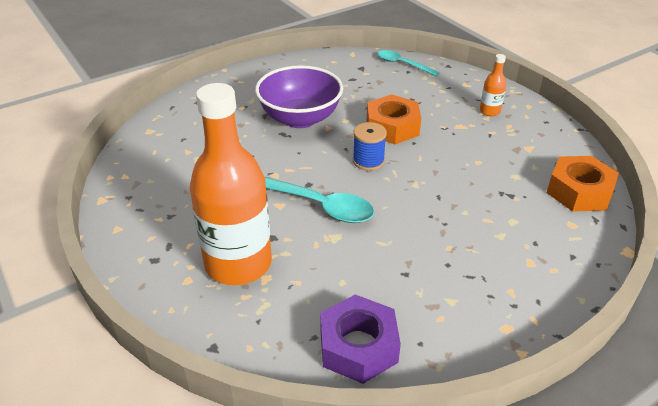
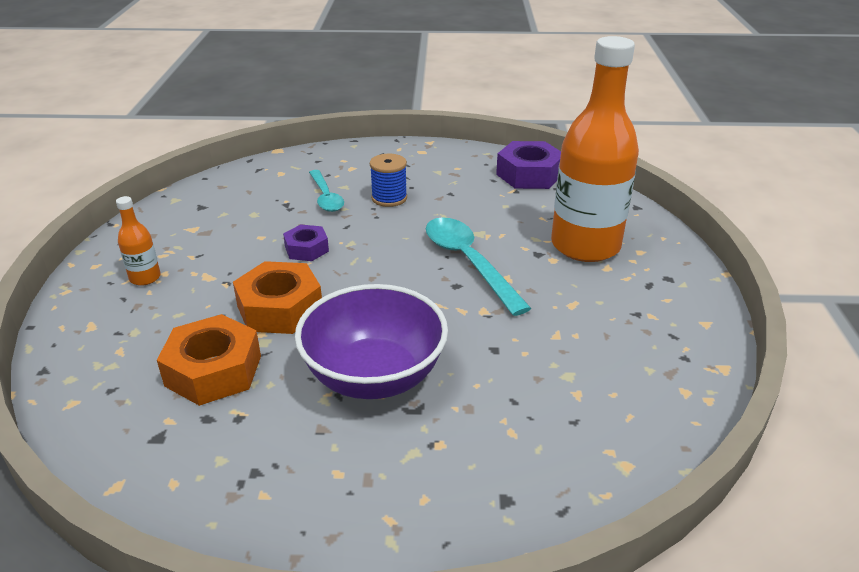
camera: 145 degrees left, 5 degrees down
(368, 161) = (364, 281): blue spool -> blue spool (389, 198)
(402, 64) = (91, 408): turquoise spoon -> turquoise spoon (325, 197)
(435, 166) = (306, 249): none -> purple nut
(579, 191) = (231, 185): orange nut -> orange nut (213, 371)

